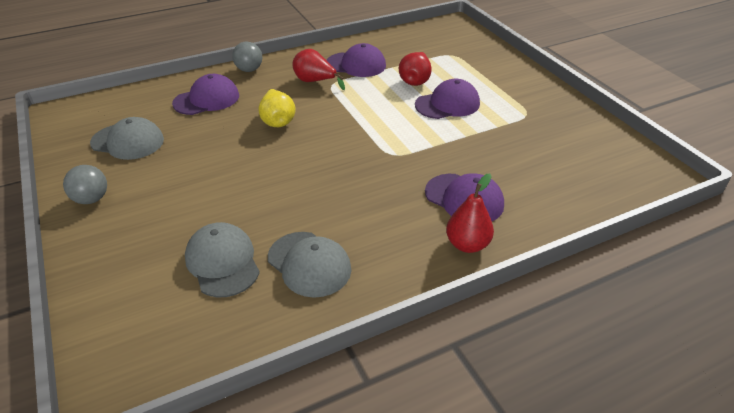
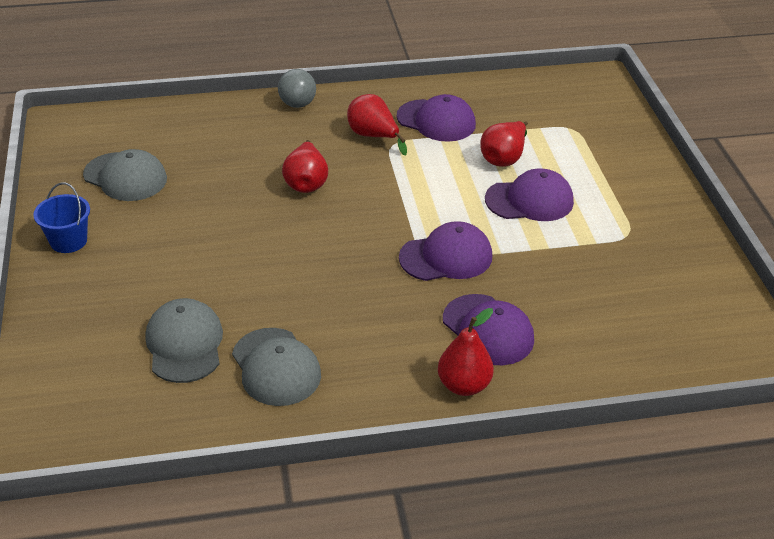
camera: 15 degrees right, 0 degrees up
(91, 199) = (68, 241): grey ball -> blue bucket
(206, 99) = (232, 137): purple cap -> purple cap (446, 257)
(277, 121) = (306, 183): yellow pear -> red pear

